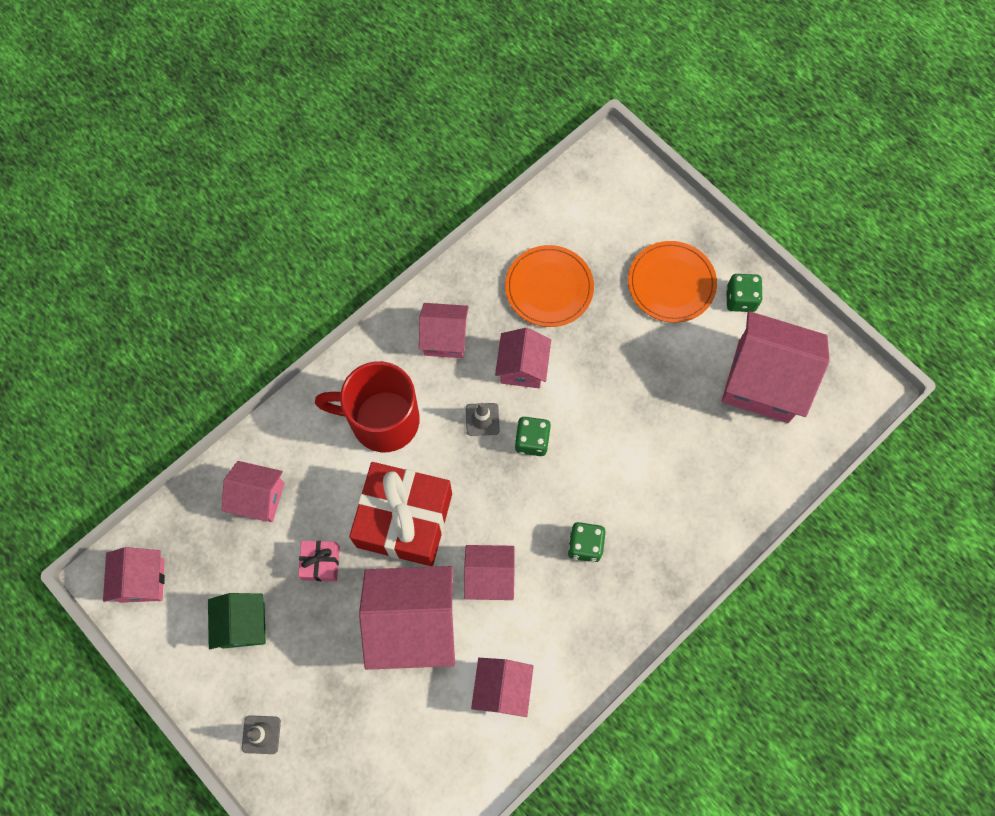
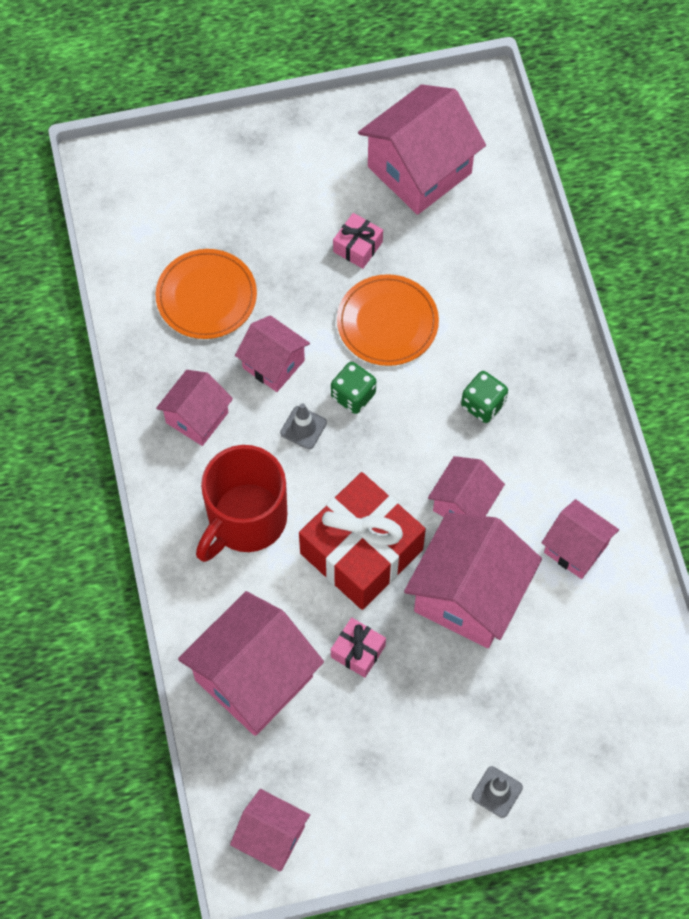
camera: 60 degrees left, 5 degrees down
(243, 625) = (377, 757): green house -> none
(259, 498) = (254, 678): pink house -> pink house, size x1.75
(663, 373) = (358, 247): none -> pink gift
(671, 283) = (273, 190): orange plate -> orange plate (387, 322)
(740, 299) = (328, 142): green dice -> none

